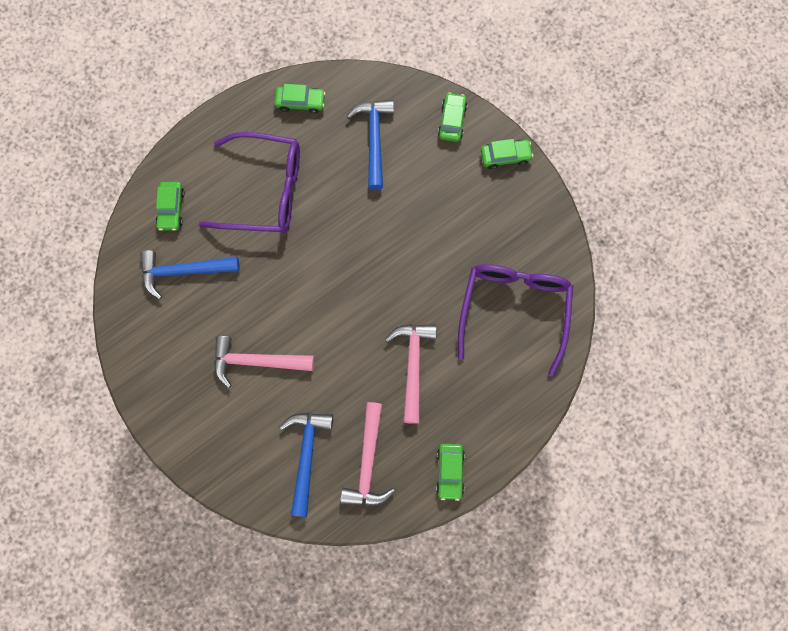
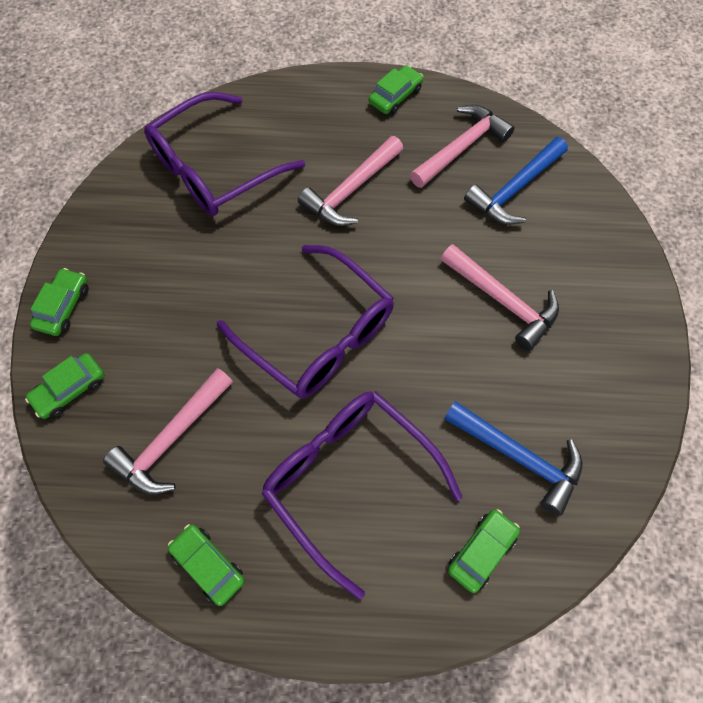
camera: 140 degrees left, 10 degrees down
(349, 254) = (318, 334): none -> purple glasses
(374, 139) = (172, 439): blue hammer -> pink hammer
(505, 156) = (63, 306): green car -> green car turned 75 degrees clockwise

